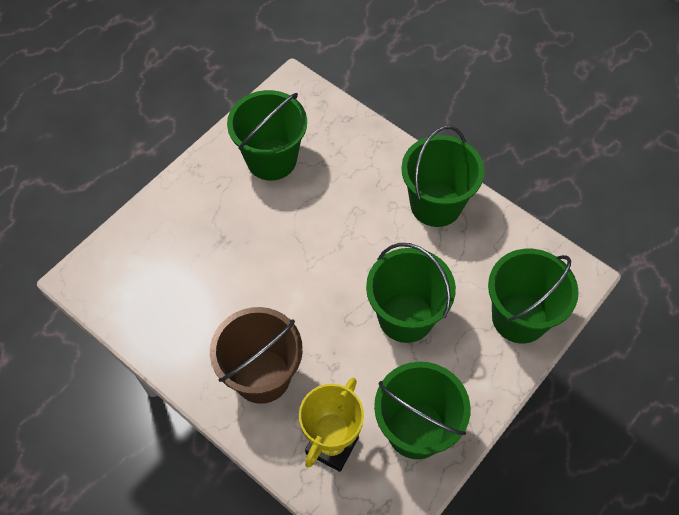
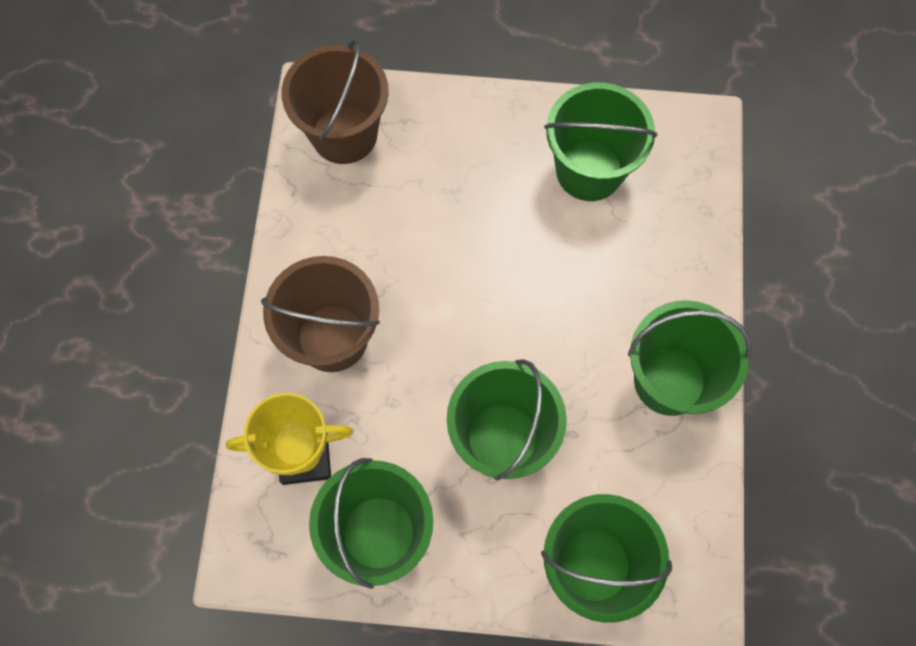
camera: 55 degrees right, 10 degrees up
(124, 278) = (344, 134): none -> brown bucket

